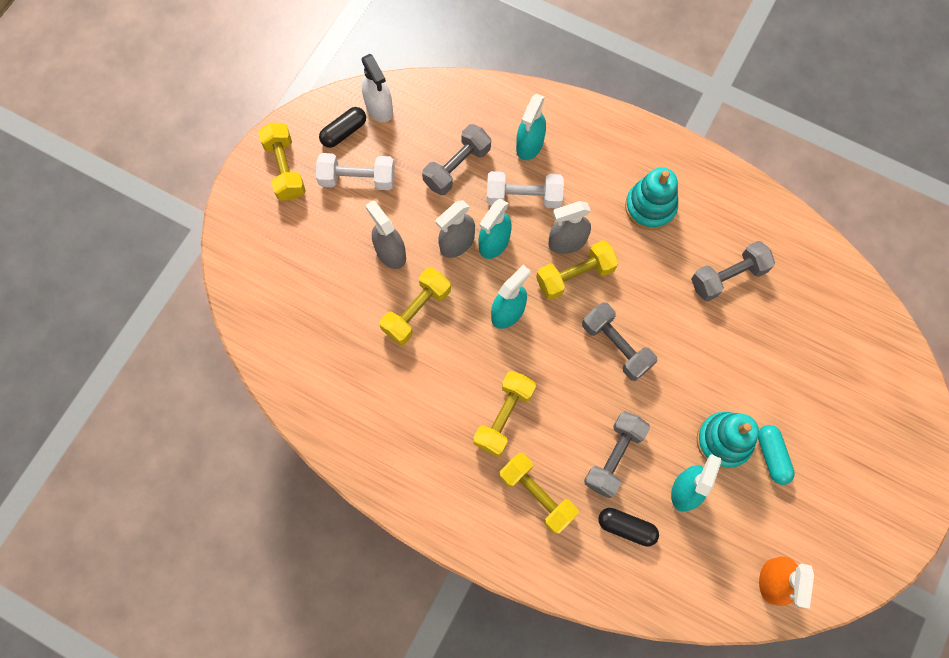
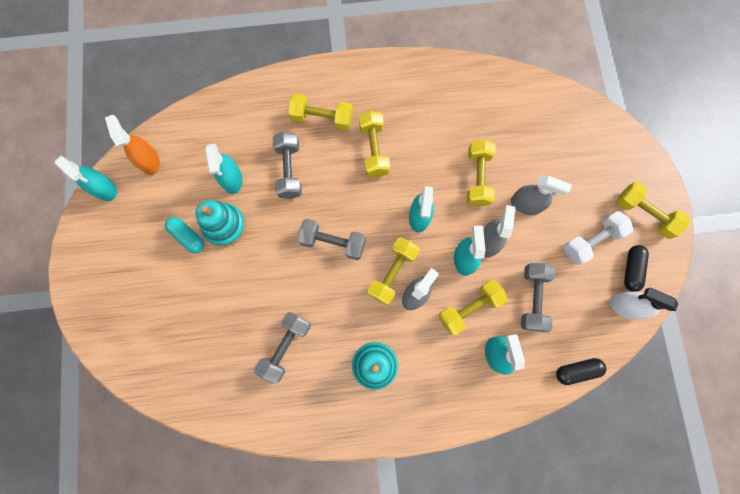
camera: 145 degrees right, 5 degrees up
(523, 197) = (469, 308): white dumbbell -> yellow dumbbell
(626, 527) = (256, 135): black capsule -> black capsule (576, 371)
(844, 581) = (104, 189): none -> turquoise spray bottle

